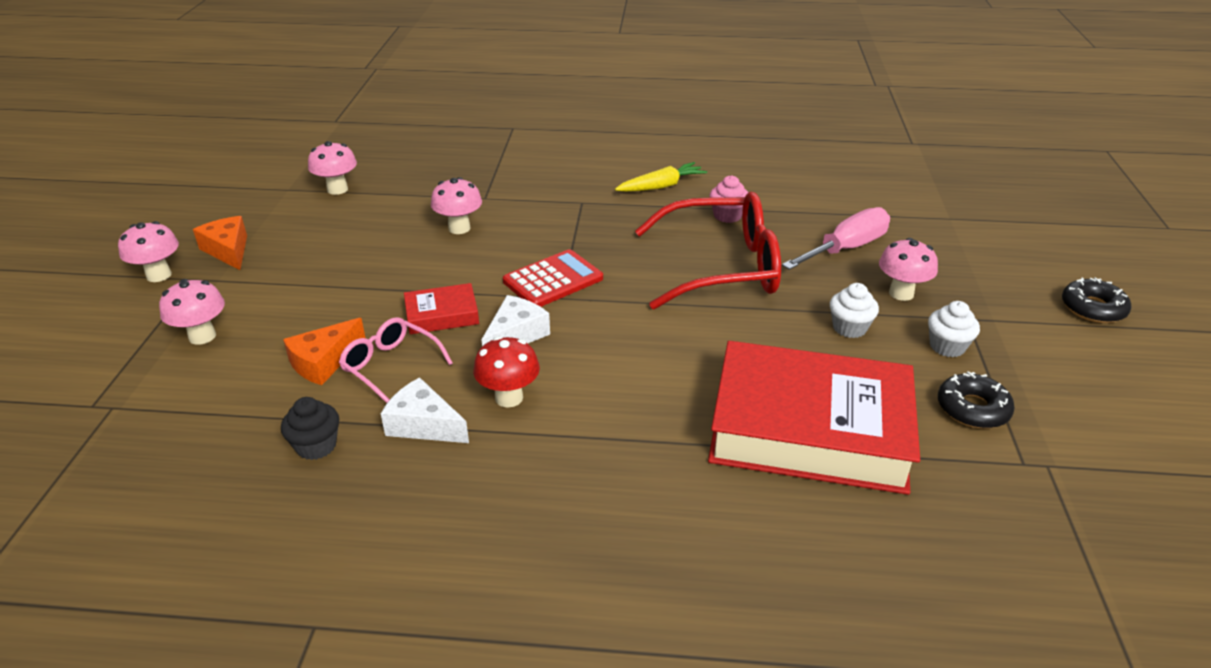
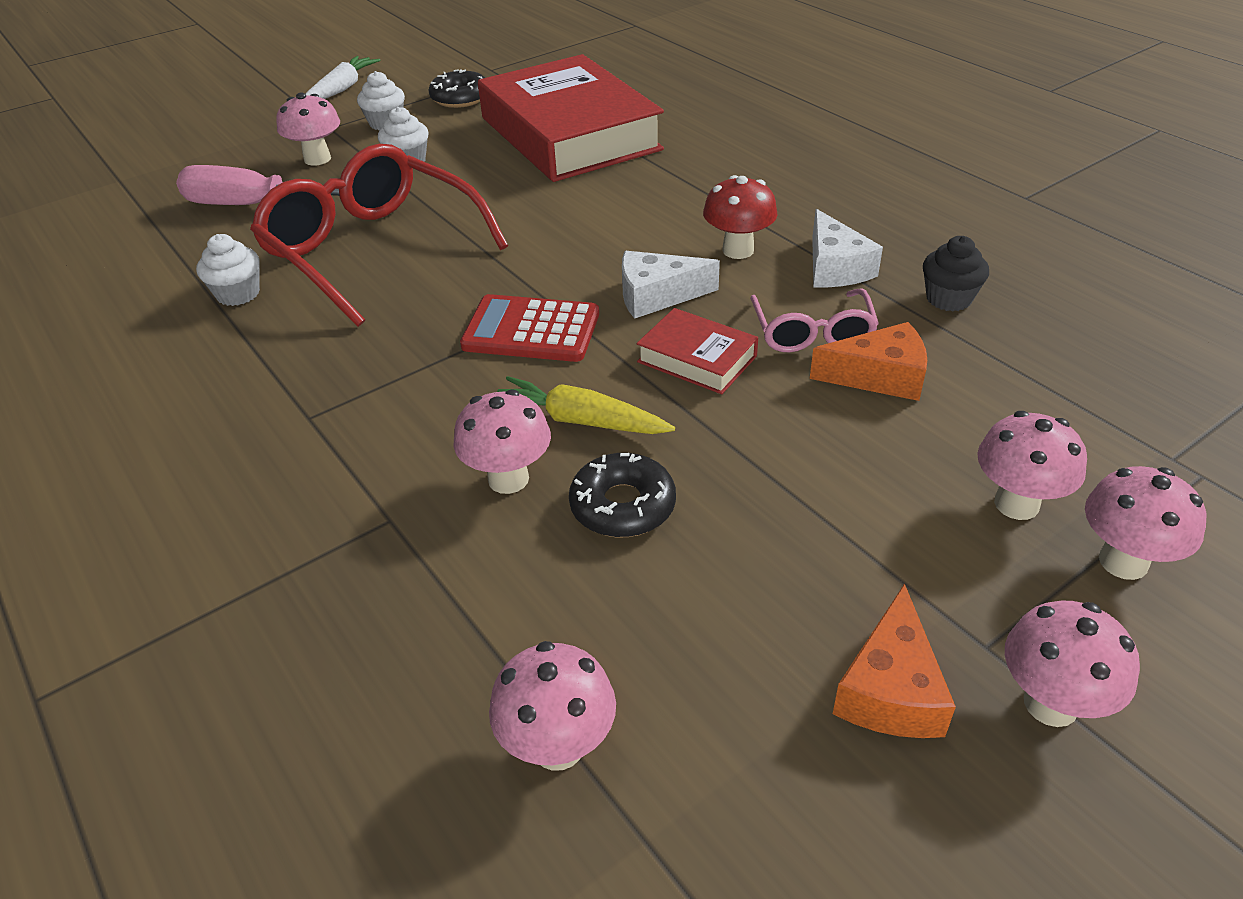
camera: 130 degrees left, 5 degrees up
(135, 338) = (1123, 562): none -> pink mushroom
(661, 186) = (190, 377): yellow carrot -> yellow carrot (580, 421)
(727, 216) = (238, 294): pink cupcake -> white cupcake
(1065, 354) = (342, 89): none -> white carrot
(1093, 308) = (253, 94): black donut -> black donut (622, 506)

